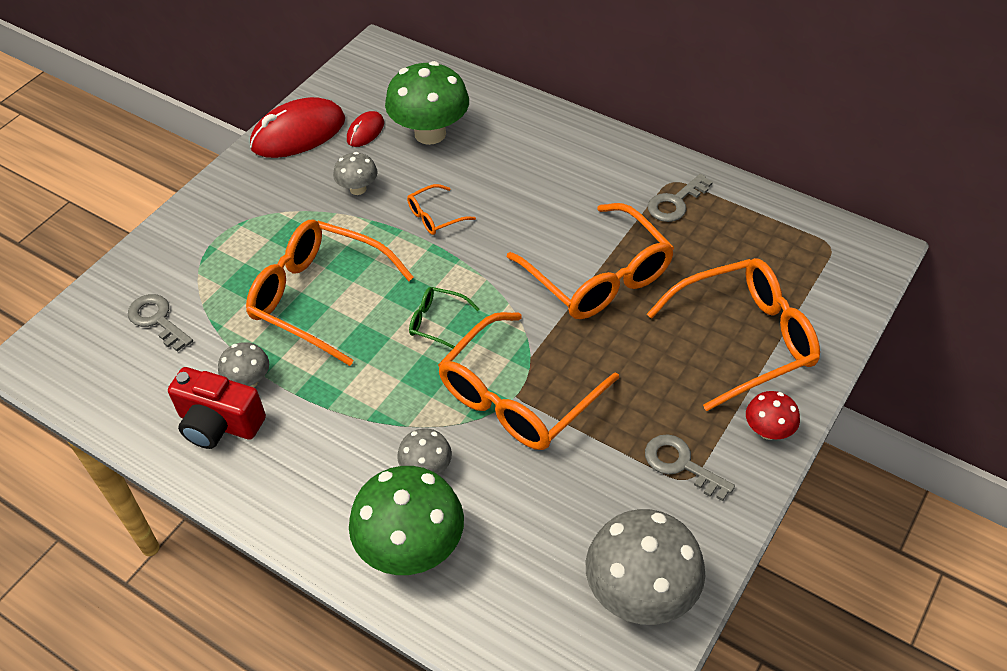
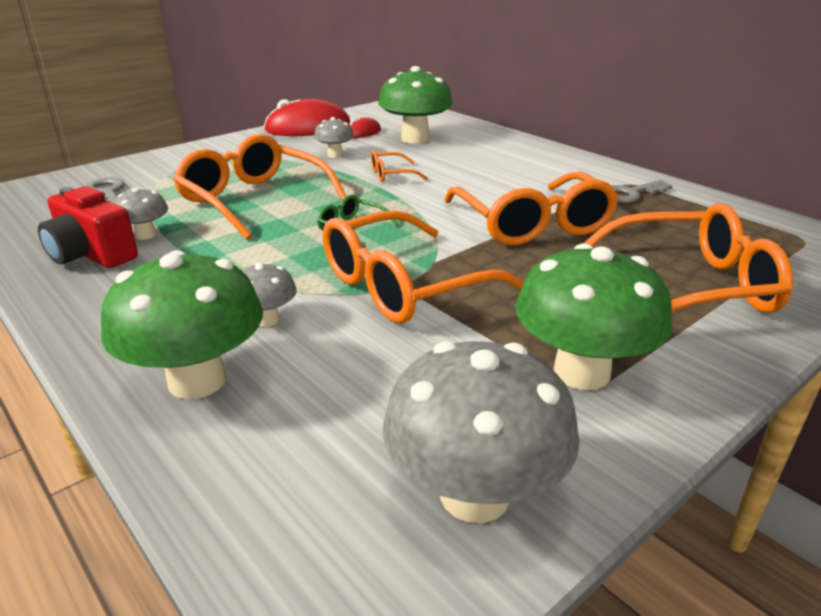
camera: 15 degrees right, 20 degrees down
(681, 464) = (581, 372): grey key -> green mushroom
(768, 431) = (711, 363): red mushroom -> none

